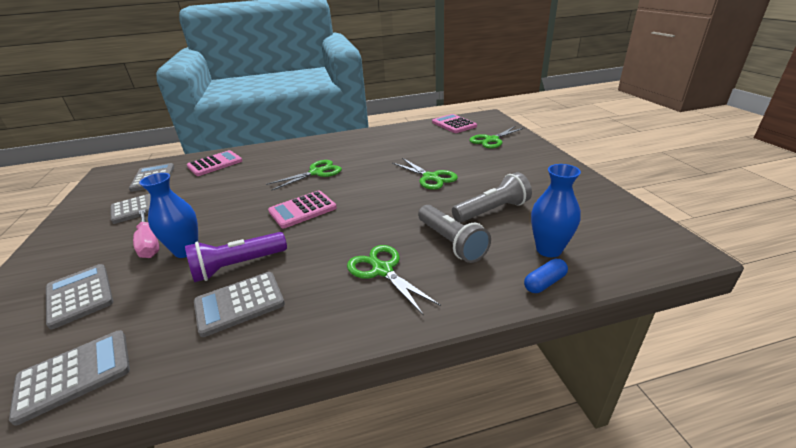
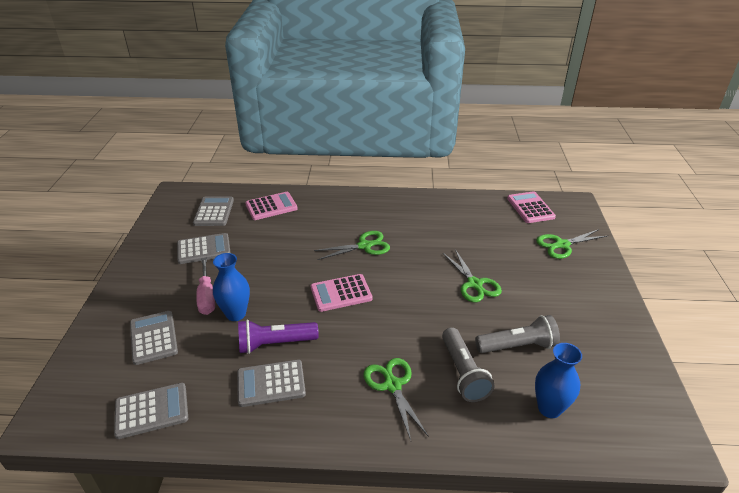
camera: 15 degrees right, 5 degrees up
(544, 283) = (527, 442): blue capsule -> none

